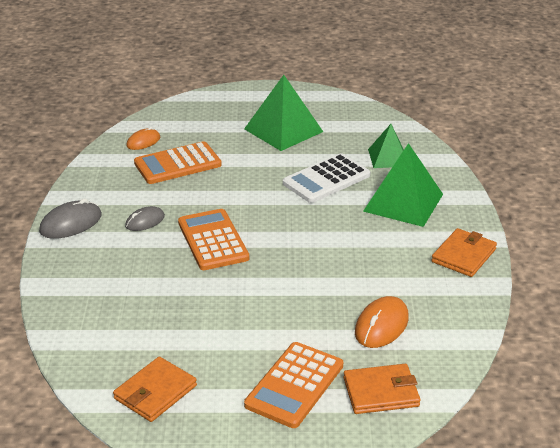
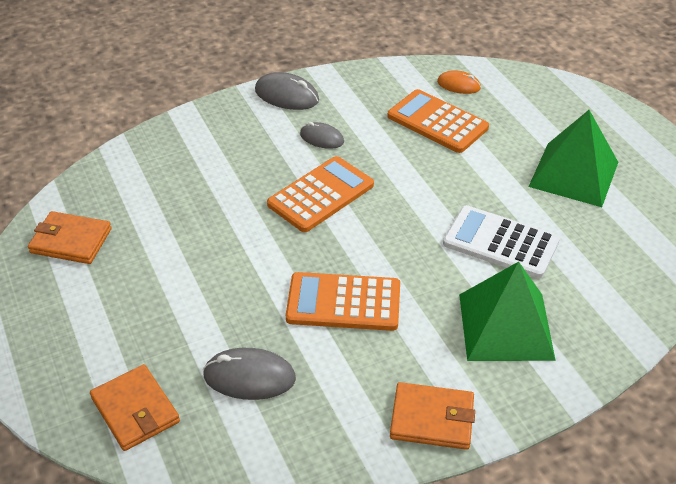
camera: 65 degrees right, 10 degrees up
(294, 385) = (118, 335): orange calculator -> orange calculator (343, 302)
(381, 325) = (249, 377): orange mouse -> grey mouse
(388, 157) = (595, 283): green pyramid -> none

